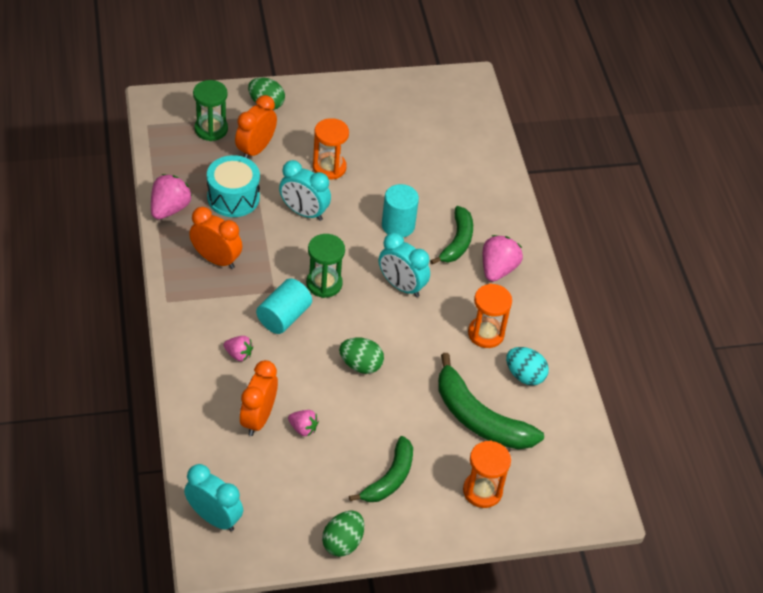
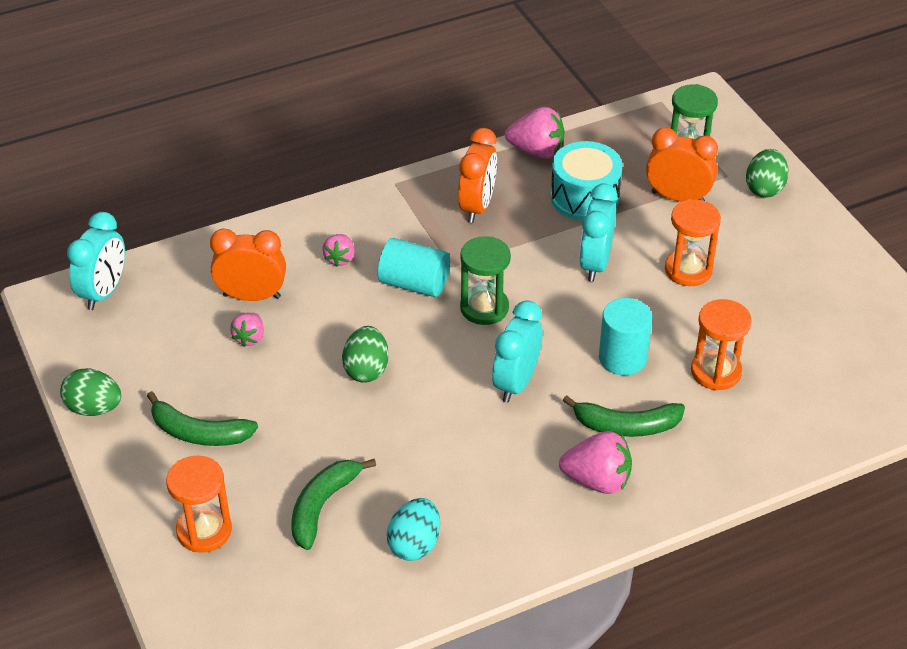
camera: 80 degrees right, 5 degrees down
(479, 418) = (322, 506): green banana -> green banana, size x0.65
(486, 334) = (472, 487): orange hourglass -> orange hourglass (716, 372)

